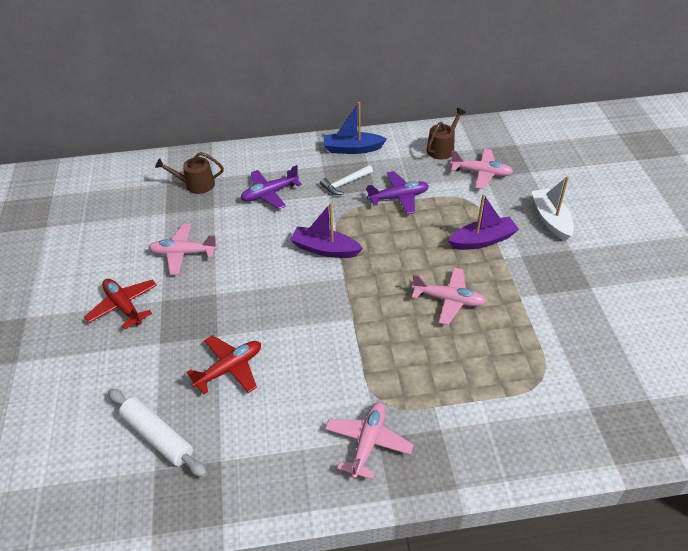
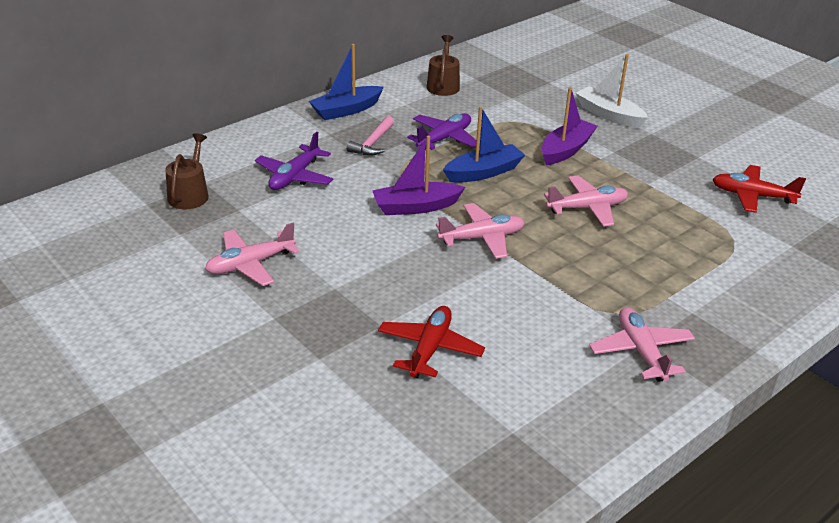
camera: 35 degrees left, 10 degrees down
(124, 306) = (231, 341): red plane -> red plane (752, 196)
(158, 436) = (418, 443): white rolling pin -> none
(196, 184) = (190, 194): brown watering can -> brown watering can turned 135 degrees clockwise
(345, 184) = (373, 143): white hammer -> pink hammer
(400, 237) = (483, 172): none -> blue boat
(481, 173) = (504, 95): pink plane -> pink plane (482, 238)

